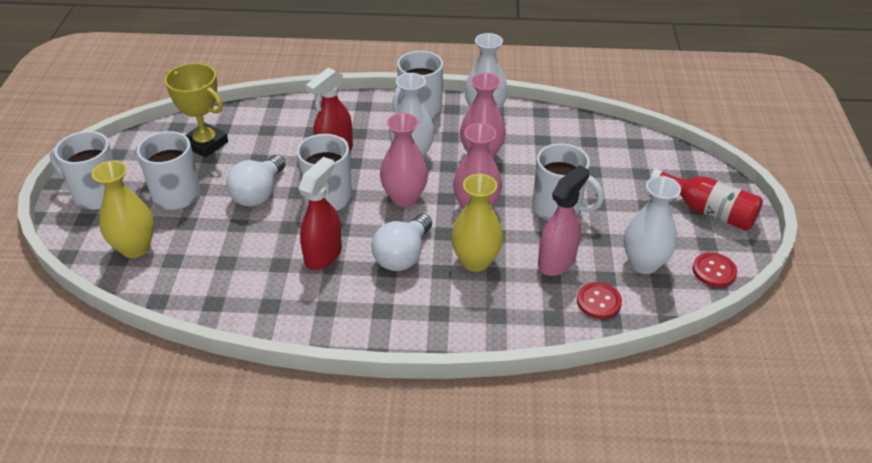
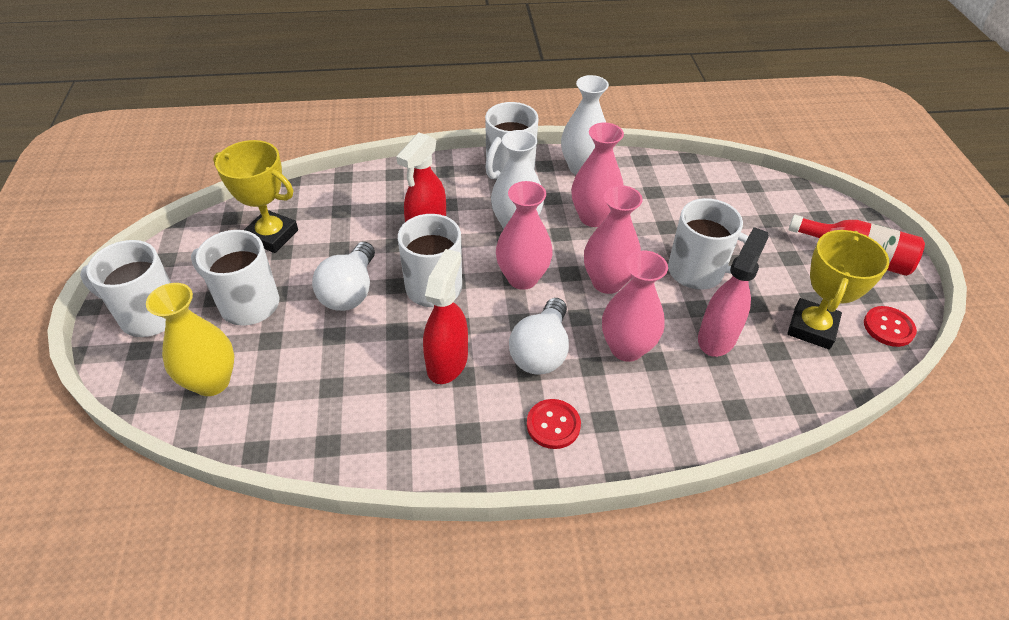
camera: 10 degrees left, 5 degrees up
(475, 261) = (626, 348): yellow vase -> pink vase
(598, 302) = (779, 382): red button -> red button (553, 425)
(644, 263) = (811, 328): white vase -> yellow trophy

